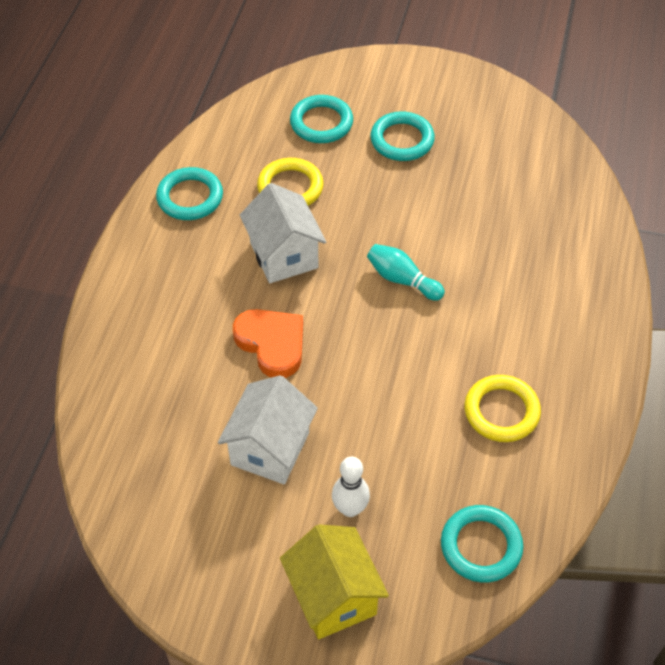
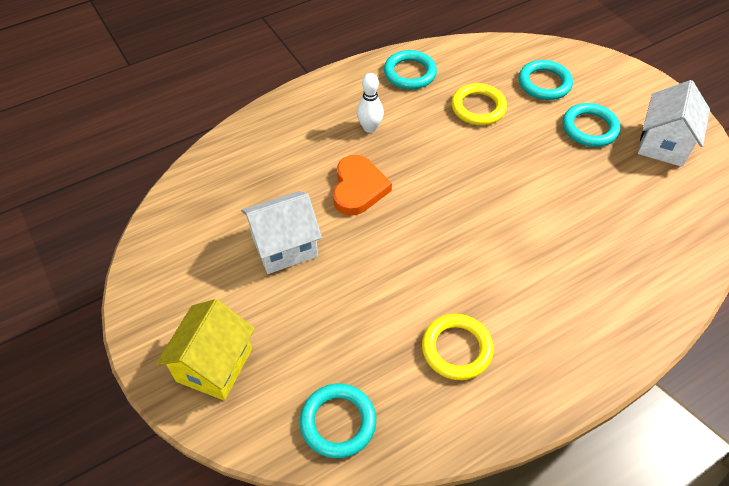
camera: 45 degrees right, 0 degrees up
(284, 255) = (427, 143): white house -> white house (663, 144)
(350, 508) = (287, 322): white bowling pin -> white bowling pin (370, 128)
(402, 280) = (487, 212): turquoise bowling pin -> none

